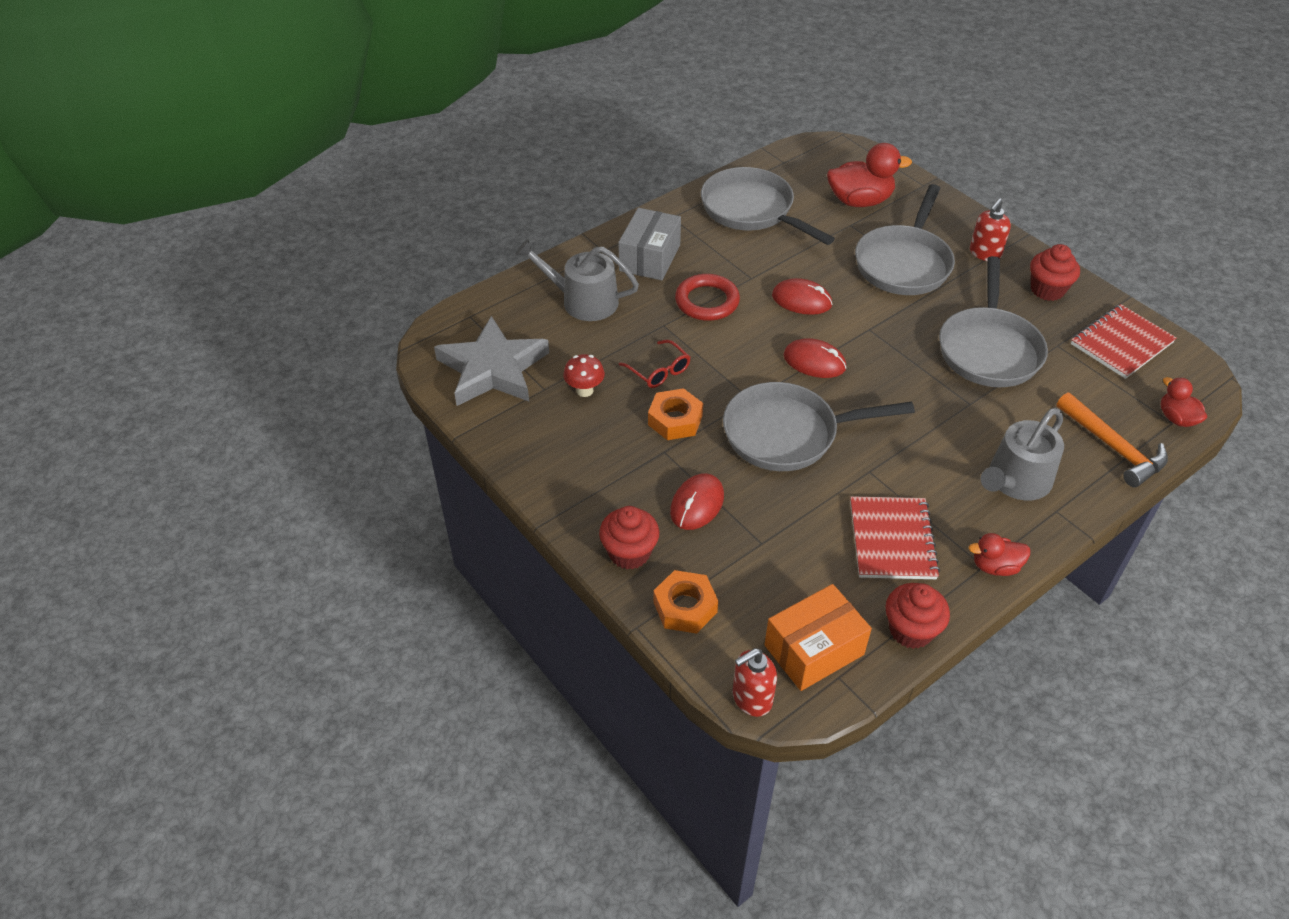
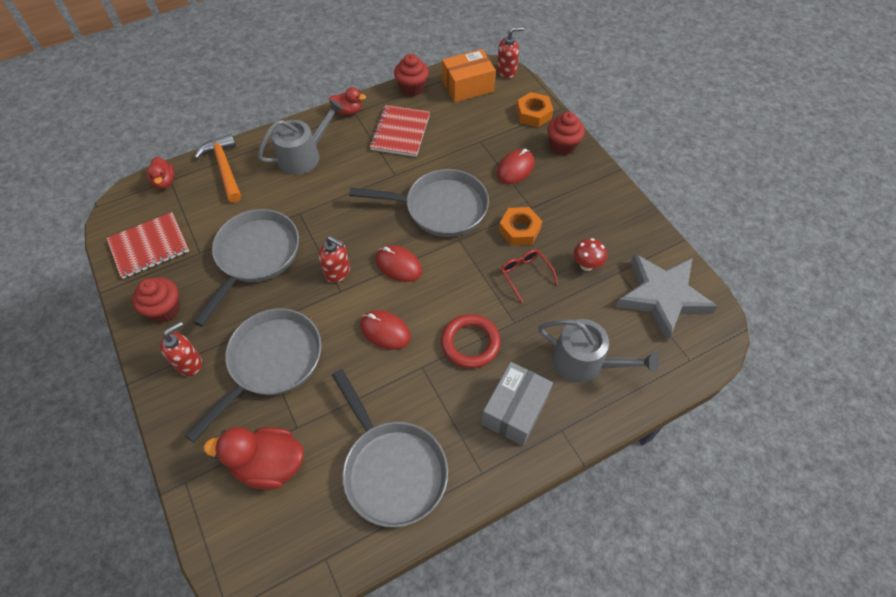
camera: 170 degrees left, 10 degrees up
(882, 346) = (337, 272): none -> red soap dispenser

